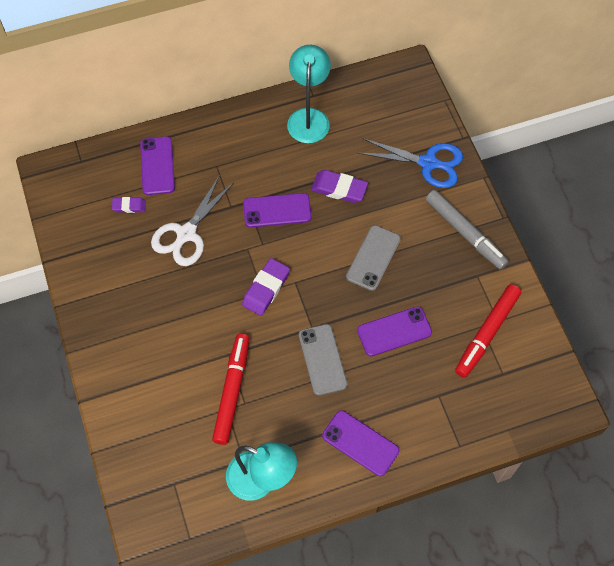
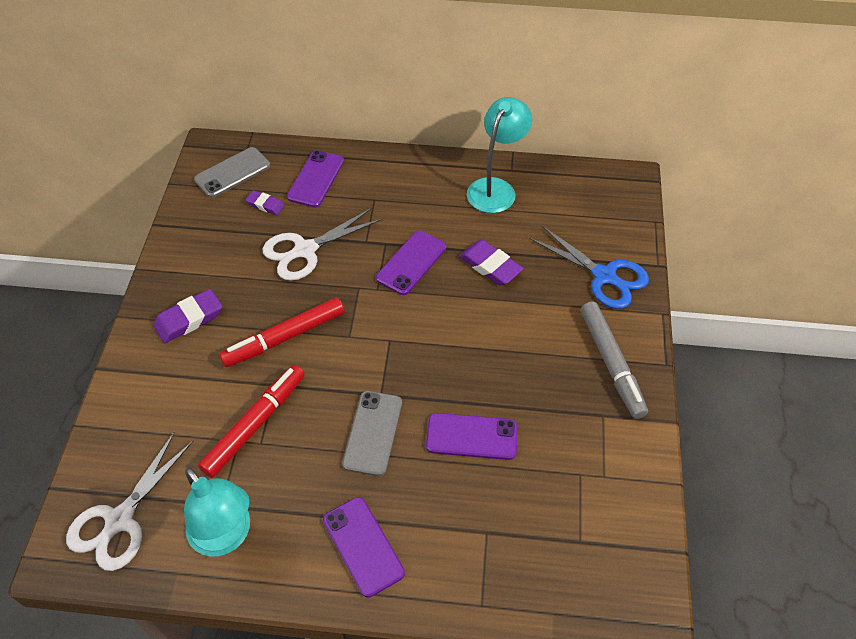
camera: 25 degrees right, 10 degrees down
(176, 505) = (119, 521): none -> white scissors
(266, 289) = (354, 334): purple eraser -> purple eraser (189, 319)
(277, 210) = (411, 263): purple phone -> purple phone turned 75 degrees counterclockwise
(373, 258) = (490, 349): grey phone -> grey phone (232, 173)
(486, 333) = (582, 485): red marker -> red marker (284, 337)

